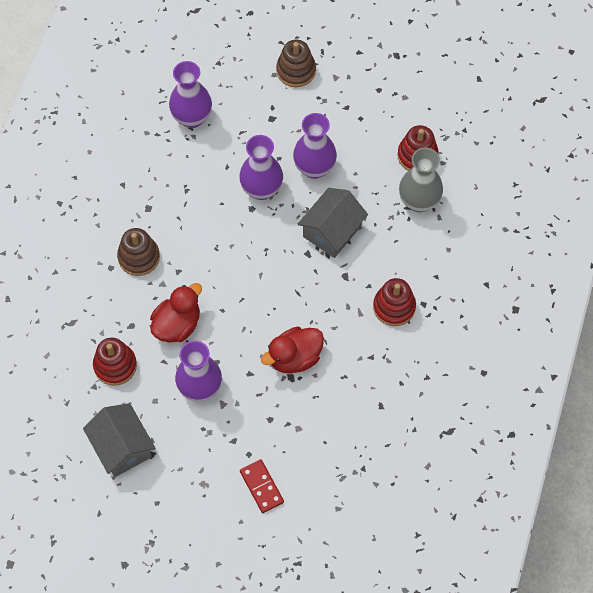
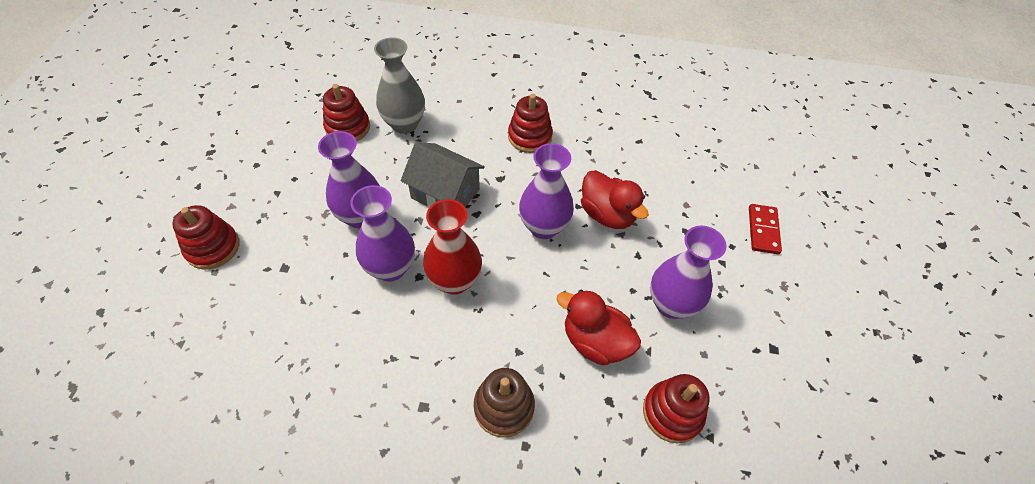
camera: 100 degrees left, 10 degrees down
(122, 447) = (779, 385): grey house -> none
(192, 118) = (272, 366): purple vase -> purple vase (544, 227)
(244, 233) = (454, 281): none -> red vase
(262, 487) = (763, 230): red domino -> red domino turned 45 degrees counterclockwise
(296, 71) = (213, 248): brown stacking toy -> red stacking toy

